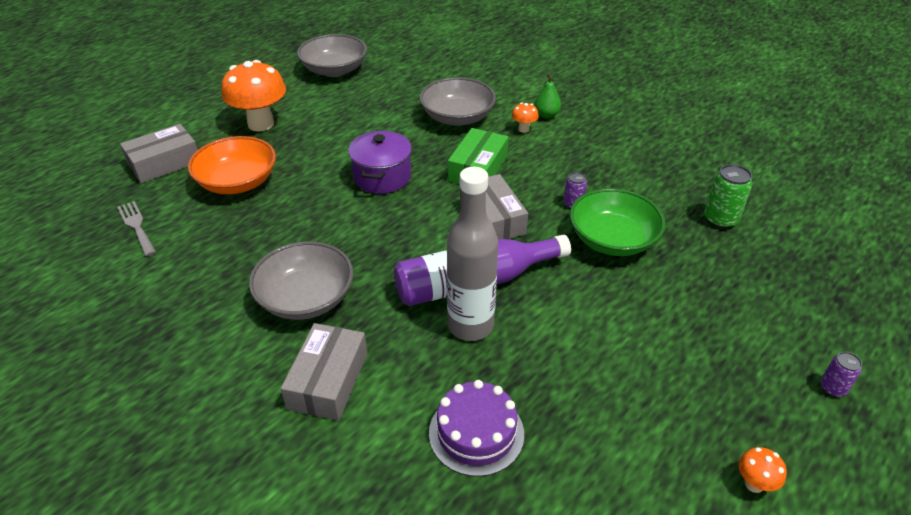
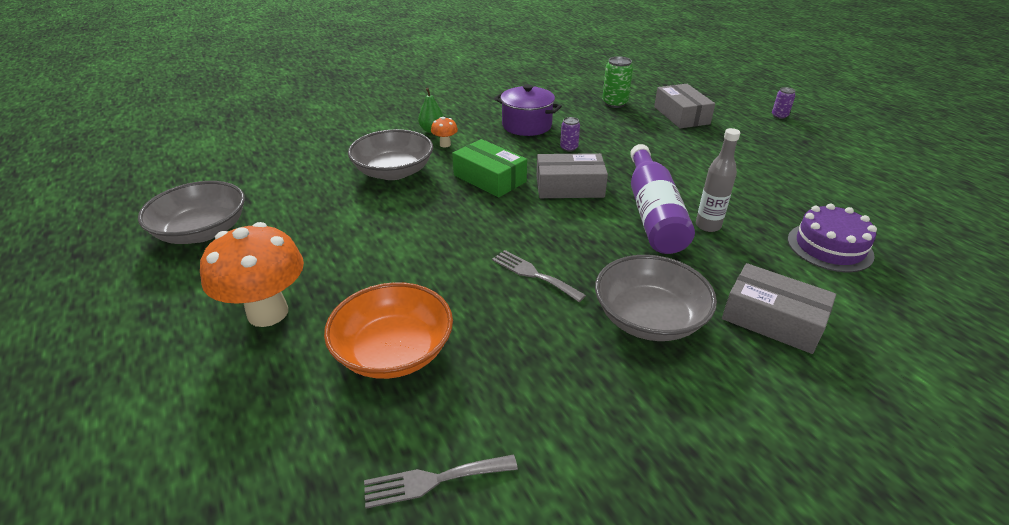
camera: 70 degrees left, 5 degrees down
(164, 163) = (279, 434): grey box -> grey box (681, 115)
(342, 224) = (533, 274): none -> grey fork
(382, 177) = (464, 234): purple pot -> purple pot (526, 125)
(470, 326) = (708, 226): grey bottle -> grey bottle, size x0.61
(612, 239) = (620, 144): green bowl -> none
(754, 484) = (857, 157): orange mushroom -> none

